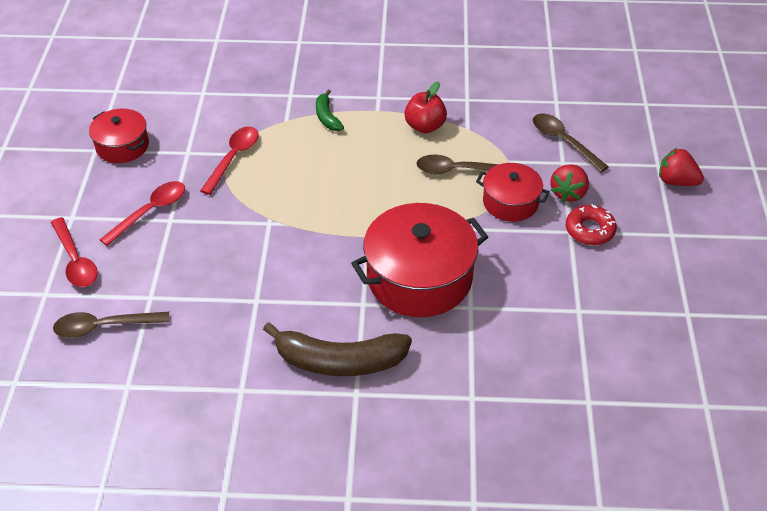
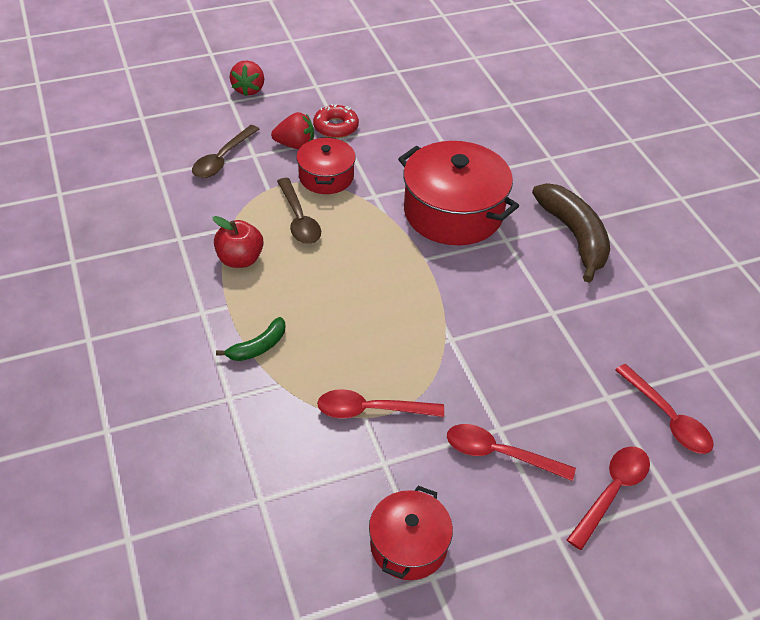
camera: 115 degrees left, 0 degrees up
(104, 327) = (667, 418): brown spoon -> red spoon

